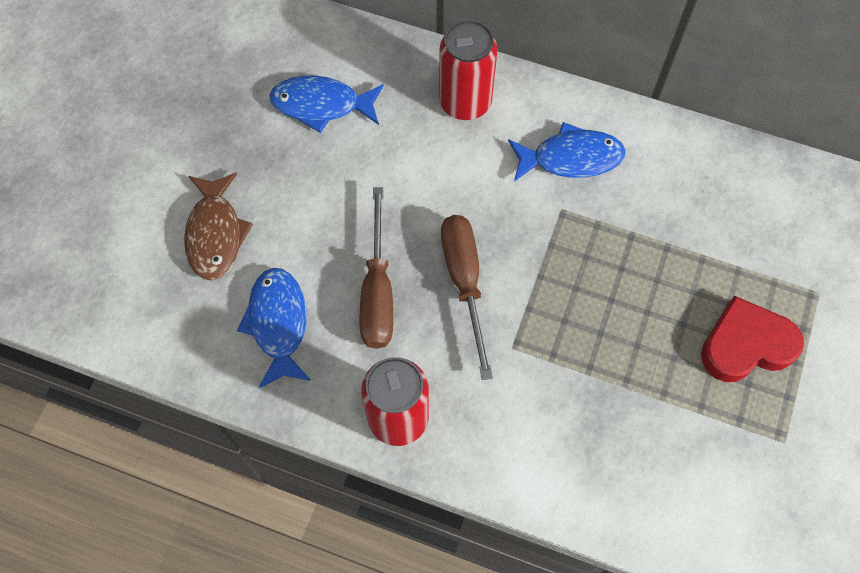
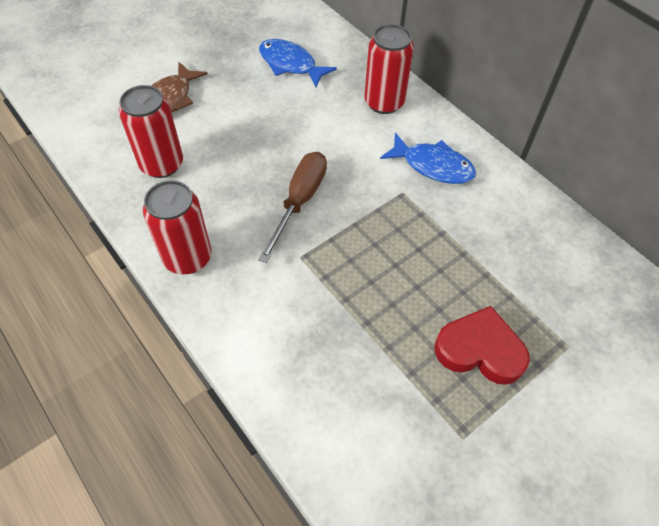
camera: 30 degrees right, 10 degrees down
(278, 323) = (162, 164): blue fish -> red can
(377, 291) = (238, 178): brown screwdriver -> none

